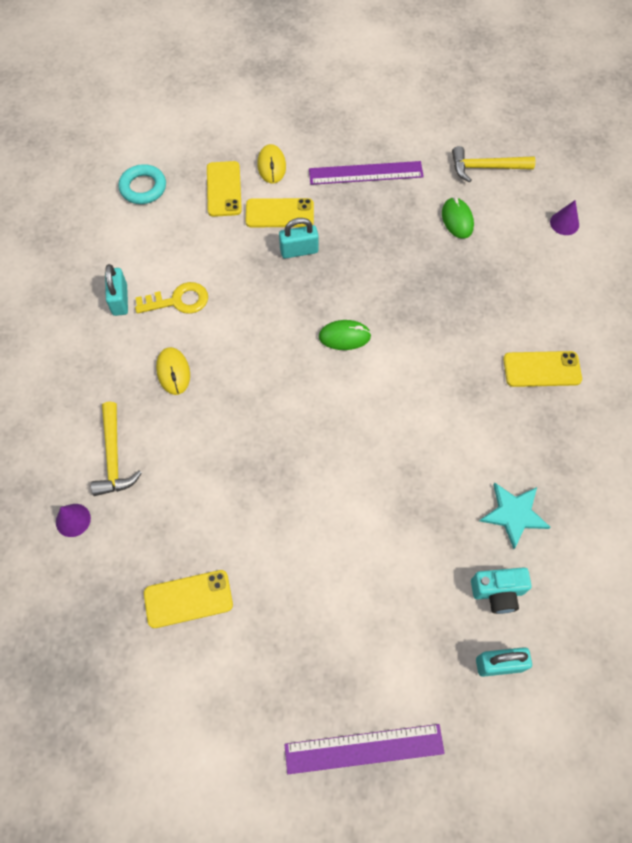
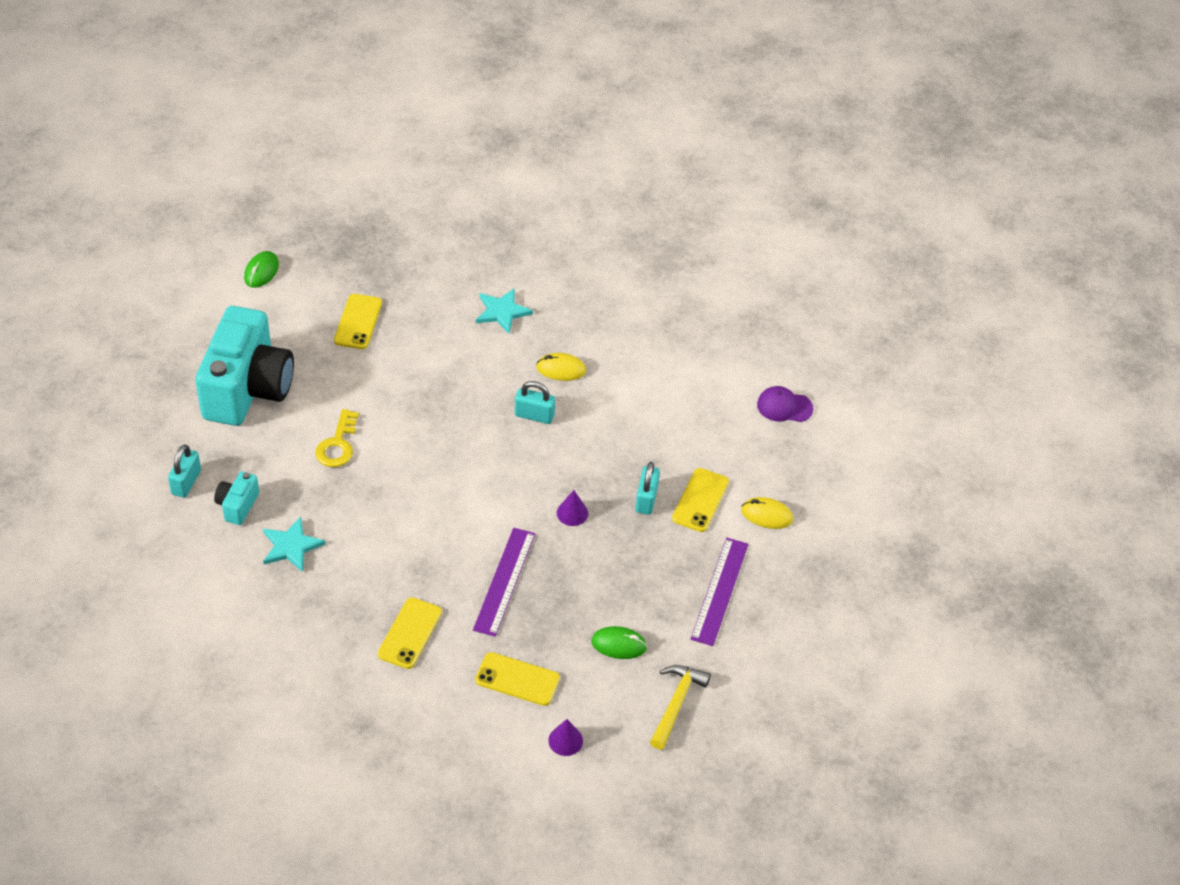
camera: 110 degrees right, 15 degrees down
(73, 520) = (462, 275): purple cone -> purple cone (572, 513)
(114, 457) = (502, 311): yellow hammer -> turquoise star
(120, 300) = (657, 355): turquoise padlock -> turquoise padlock (534, 415)
(143, 187) = (784, 406): turquoise ring -> purple cap
(178, 301) = (634, 393): yellow key -> yellow key (338, 444)
(224, 189) = (753, 467): yellow phone -> yellow phone (517, 679)
(342, 670) = (248, 389): none -> turquoise camera
(344, 336) = (530, 498): green mouse -> green mouse (261, 271)
(364, 749) = (188, 382): purple ruler -> purple ruler (504, 581)

